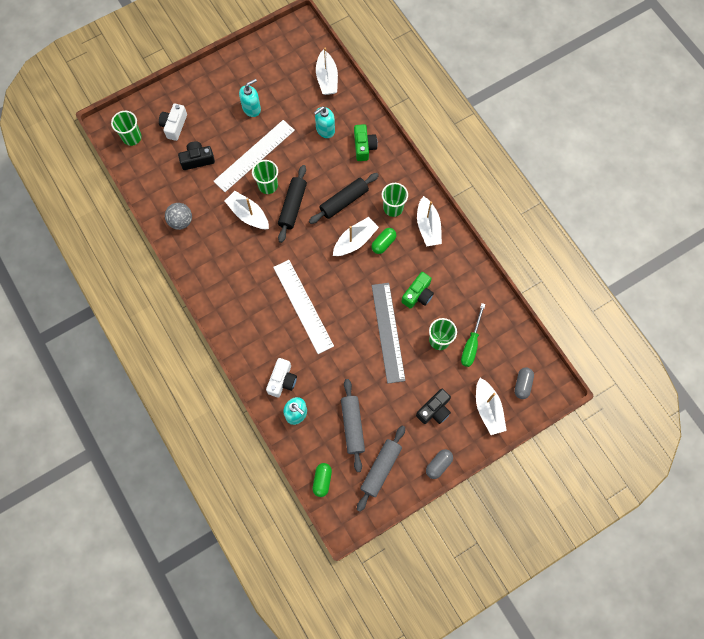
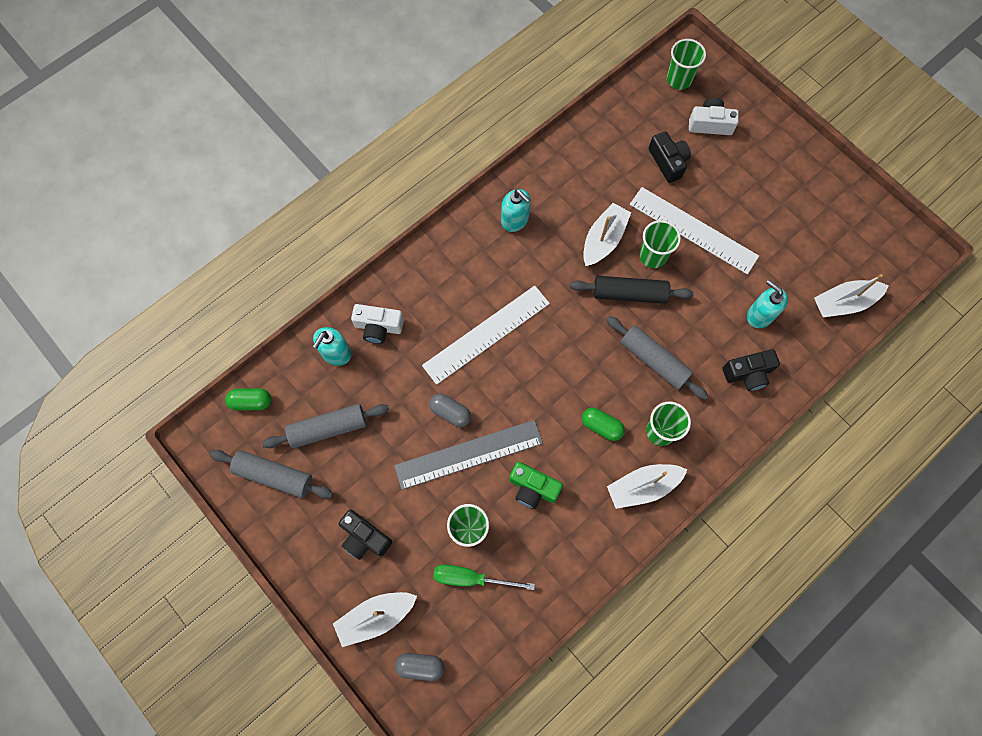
camera: 80 degrees right, 0 degrees up
(181, 221) = (575, 161): grey ball -> none
(251, 108) = (764, 212): turquoise soap dispenser -> turquoise soap dispenser (515, 220)
(344, 201) = (654, 360): black rolling pin -> grey rolling pin
(355, 241) = (596, 386): white boat -> none
(364, 147) = (748, 373): green camera -> black camera
(438, 465) = (287, 555): grey capsule -> grey capsule (450, 412)

